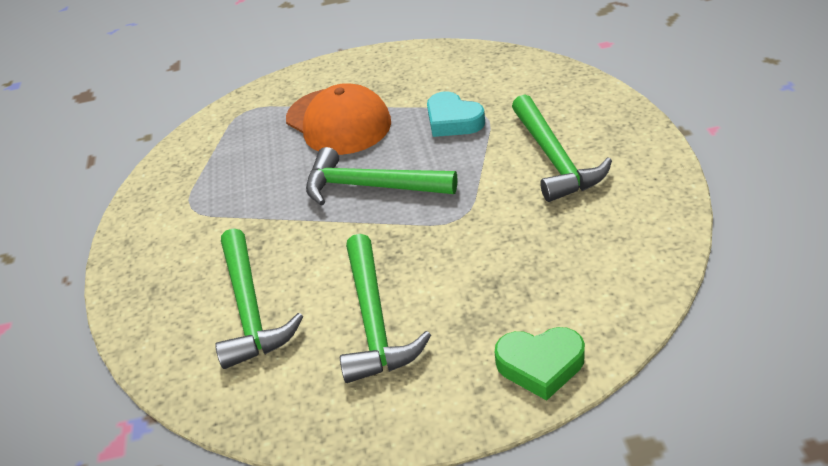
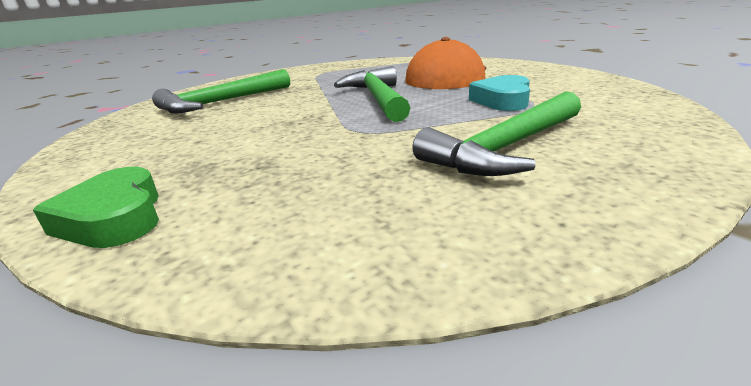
camera: 60 degrees right, 15 degrees down
(374, 320) = (206, 133): green hammer -> none

